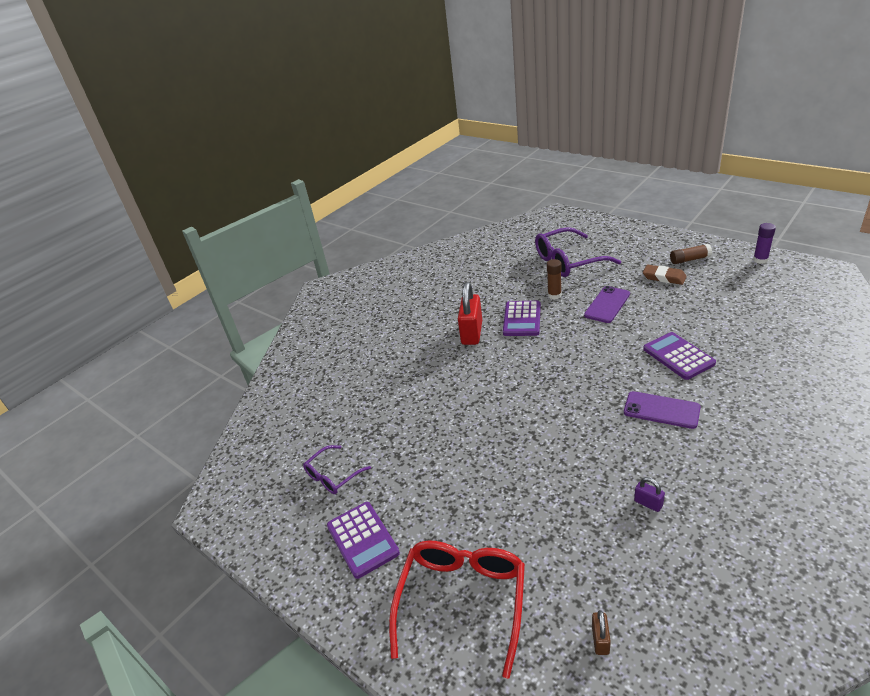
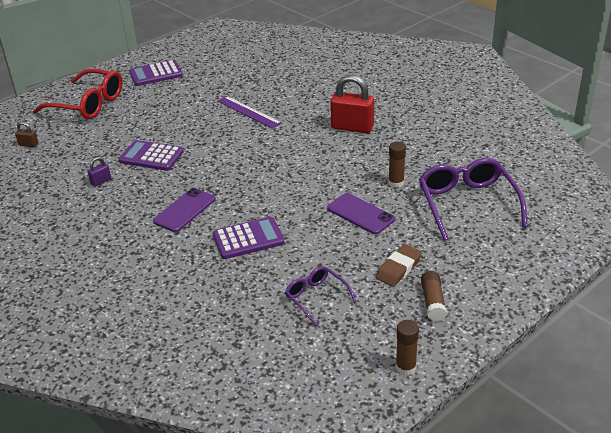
camera: 95 degrees right, 0 degrees up
(333, 476) = (216, 64): purple glasses -> purple glasses (316, 298)
(455, 412) = (248, 112): none -> purple ruler
(522, 319) = (361, 157): purple calculator -> purple calculator (151, 156)
(760, 260) = (405, 367): purple glue stick -> brown glue stick

